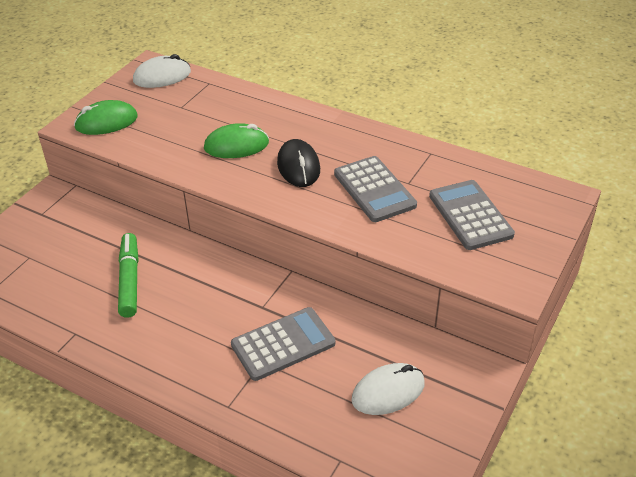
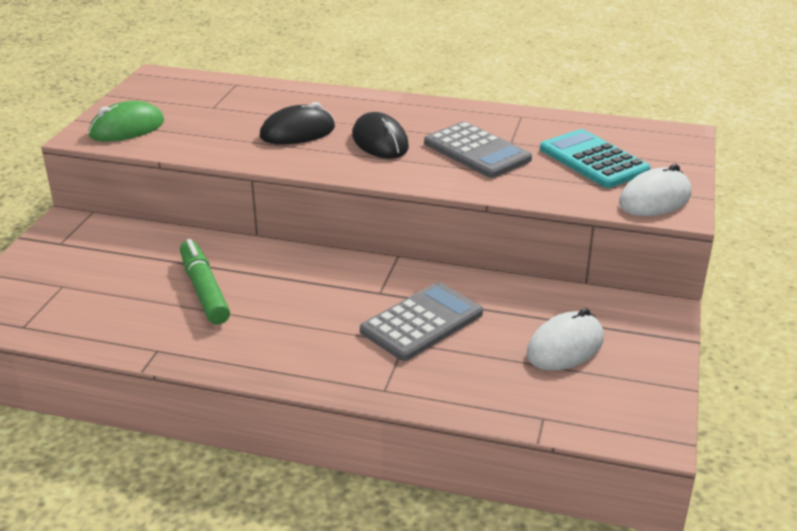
camera: 15 degrees left, 10 degrees down
(162, 76) = (176, 84): white mouse -> white mouse (655, 199)
(236, 145) = (297, 132): green mouse -> black mouse
(470, 215) = (593, 160): grey calculator -> turquoise calculator

